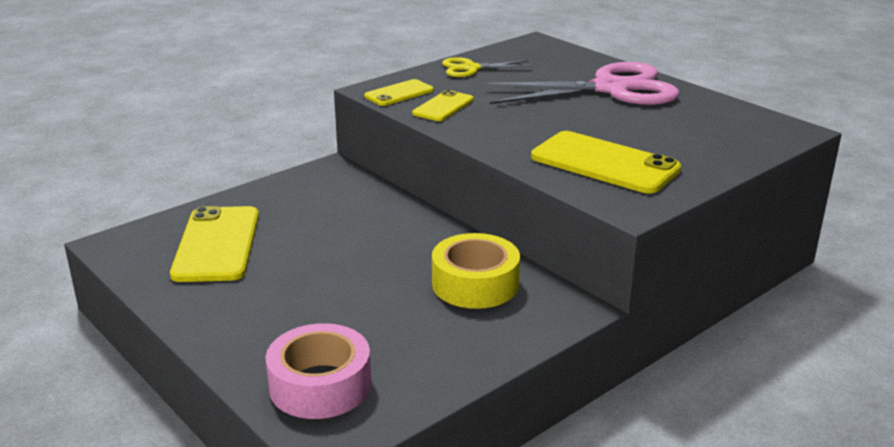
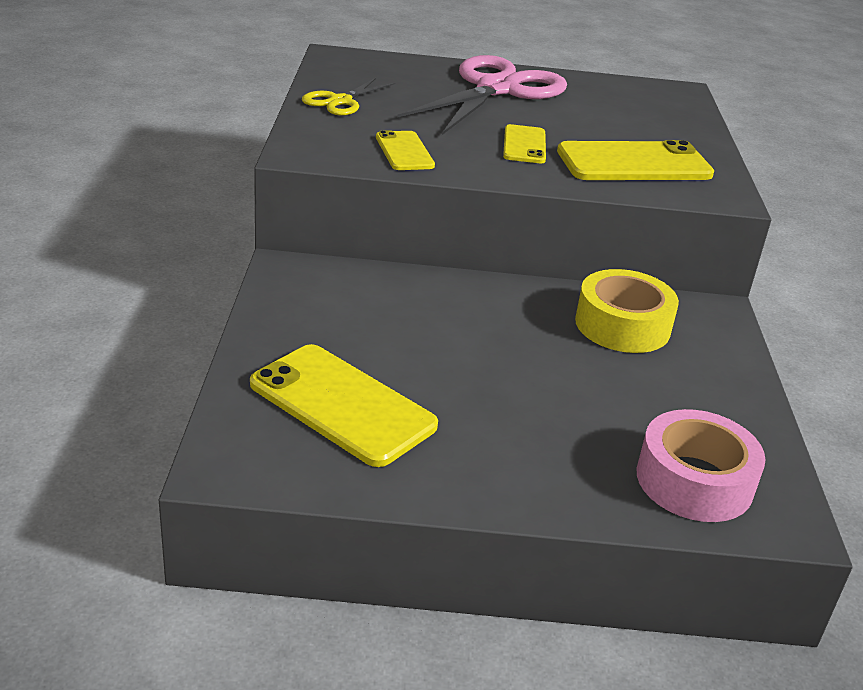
camera: 50 degrees left, 5 degrees up
(399, 93) = (333, 150): yellow phone -> yellow phone (524, 145)

